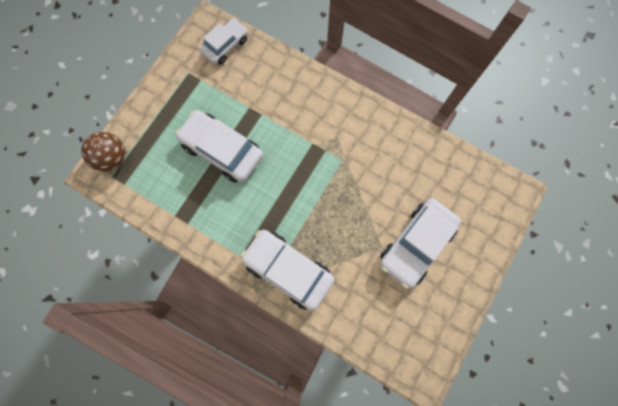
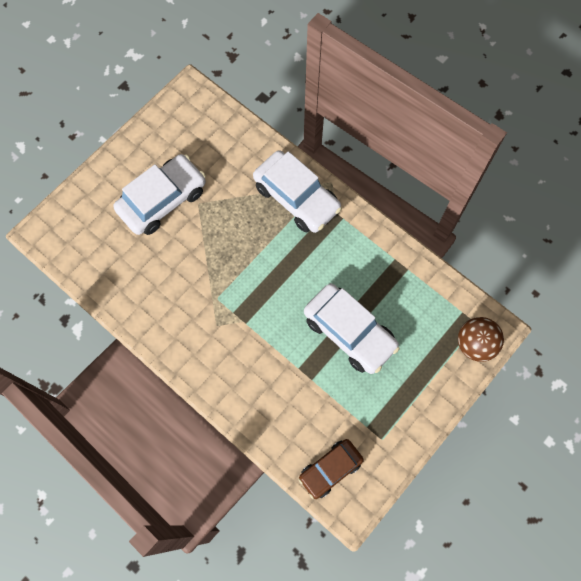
camera: 170 degrees left, 5 degrees down
(225, 46) = (330, 469): white car -> brown car

